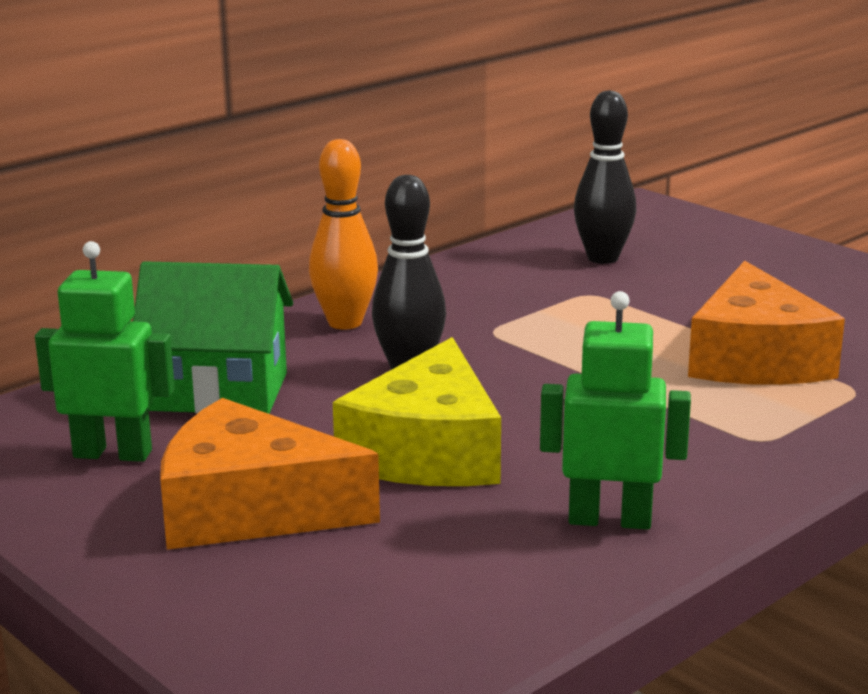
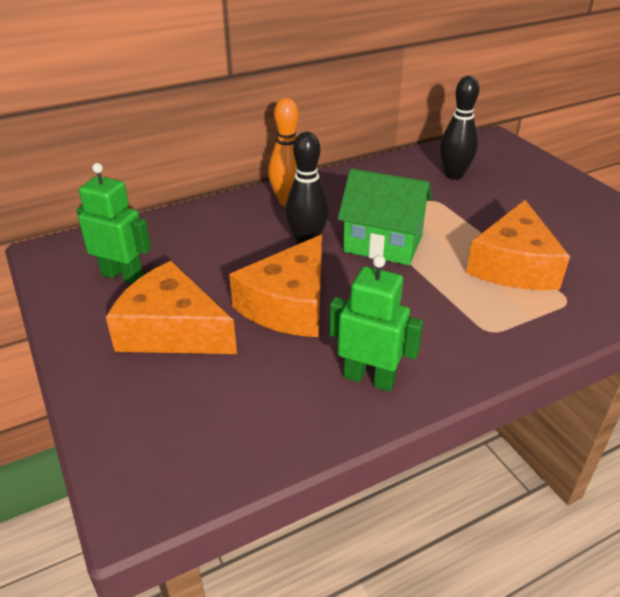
camera: 15 degrees right, 15 degrees up
(218, 392) = (198, 241): green house -> green house (382, 244)
(428, 451) = (289, 304): yellow cheese -> orange cheese

